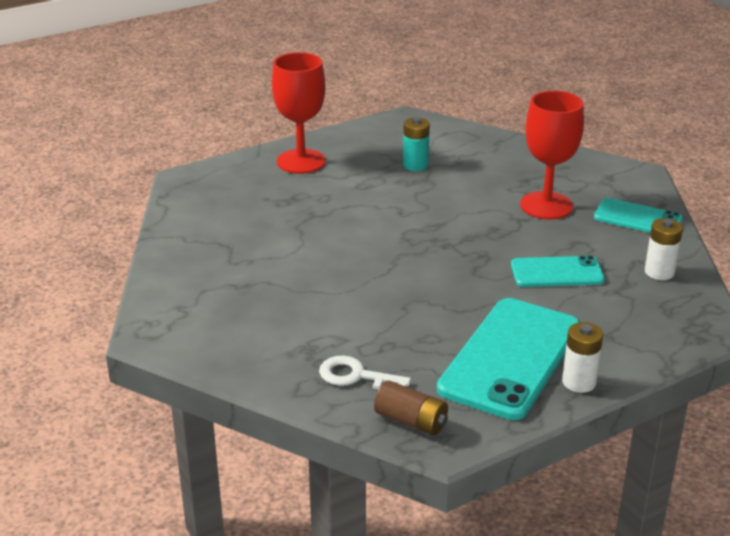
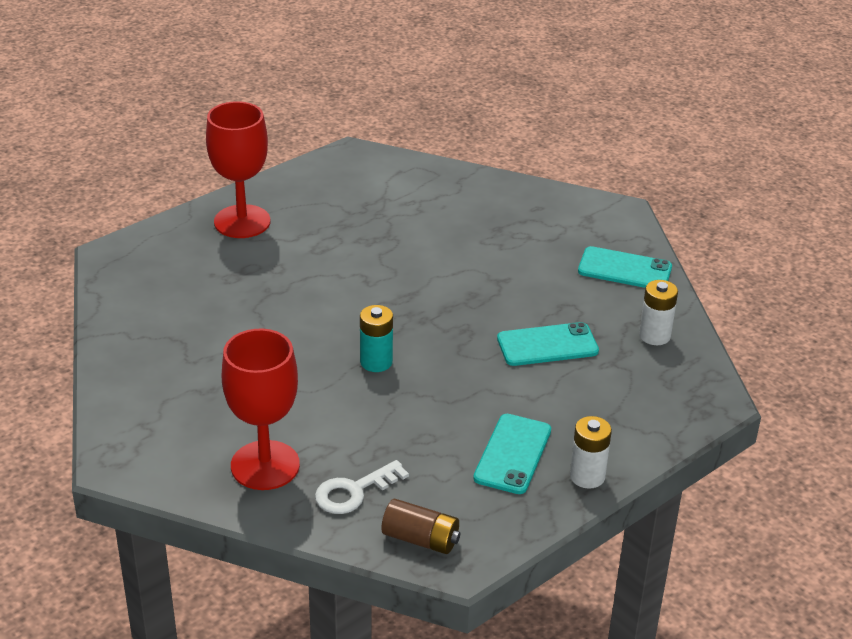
camera: 10 degrees left, 5 degrees up
(356, 376) = (354, 491): white key -> white key turned 45 degrees counterclockwise
(415, 165) = (373, 217): turquoise battery -> turquoise battery (376, 362)
(510, 358) = (512, 454): turquoise phone -> turquoise phone, size x0.56
(546, 206) = (525, 260): red goblet -> red goblet (265, 465)

